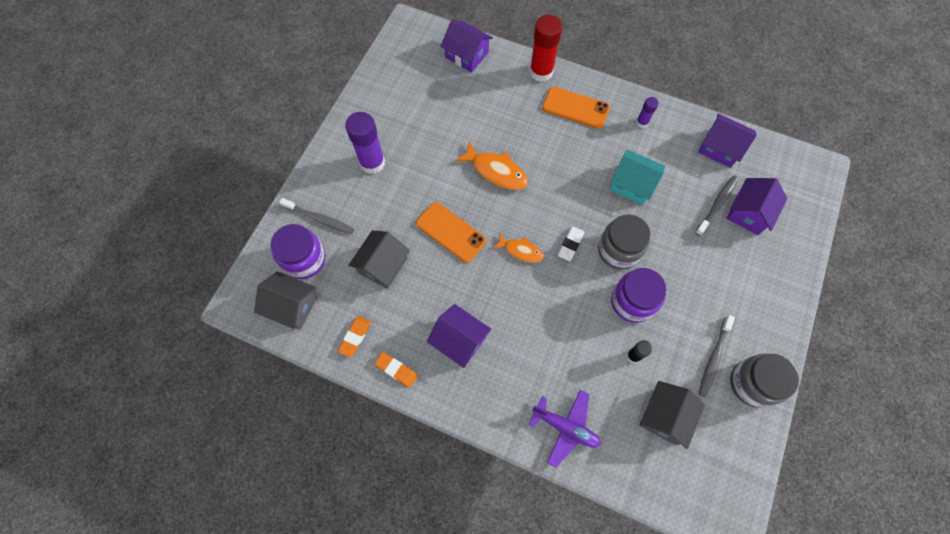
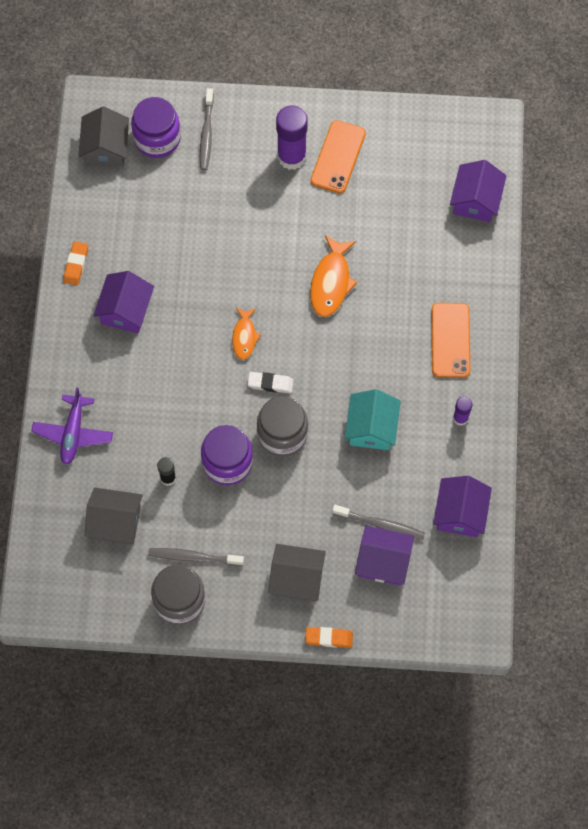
camera: 70 degrees right, 0 degrees up
(355, 337) = (95, 216): orange eraser -> orange eraser (329, 638)
(382, 265) = (178, 212): grey house -> grey house (296, 578)
(451, 232) = (240, 262): orange phone -> orange phone (338, 157)
(541, 72) = (486, 288): red glue stick -> none

